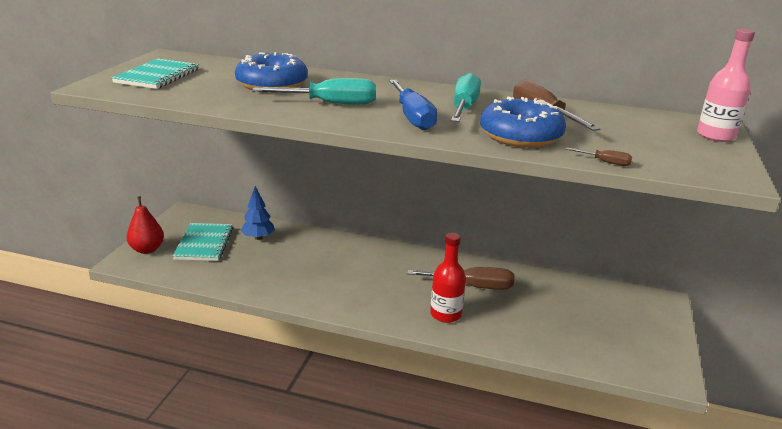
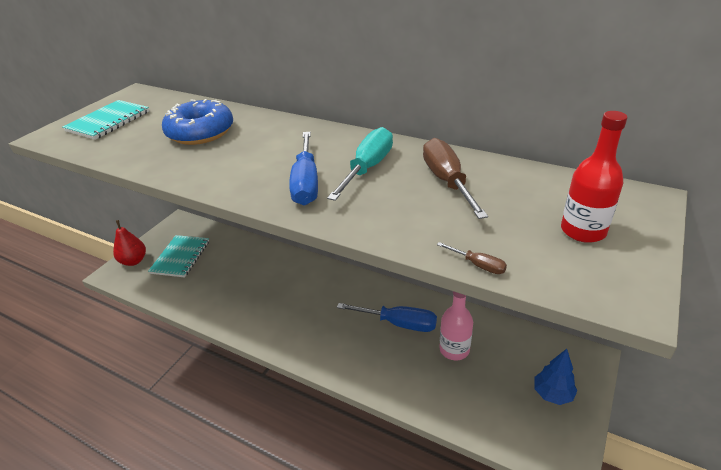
camera: 15 degrees right, 10 degrees up
(258, 237) = (227, 253): blue tree -> blue tree (552, 394)
(330, 104) = (237, 161): turquoise screwdriver -> none
(445, 314) = (360, 356): red bottle -> red bottle (583, 231)
(472, 286) = (398, 323): brown screwdriver -> blue screwdriver
(520, 136) = (404, 216): blue donut -> none
(715, 136) = (639, 221): pink bottle -> pink bottle (454, 349)

